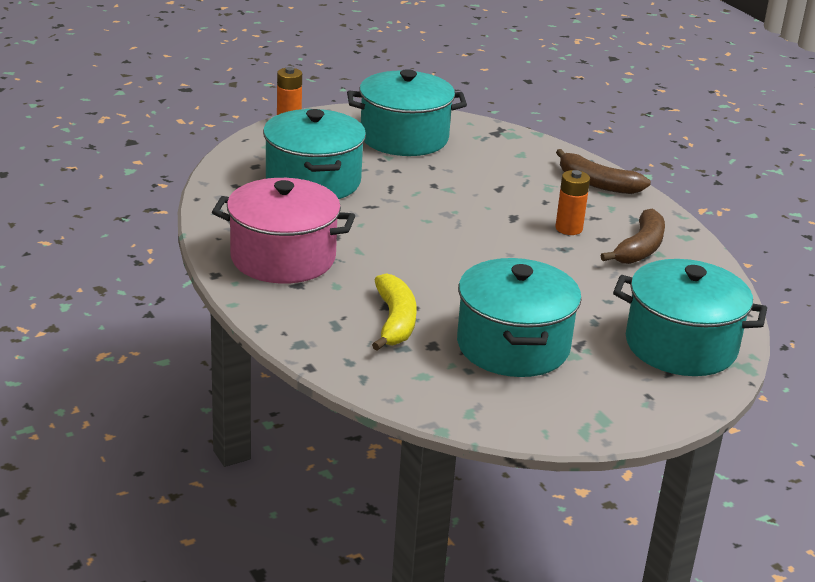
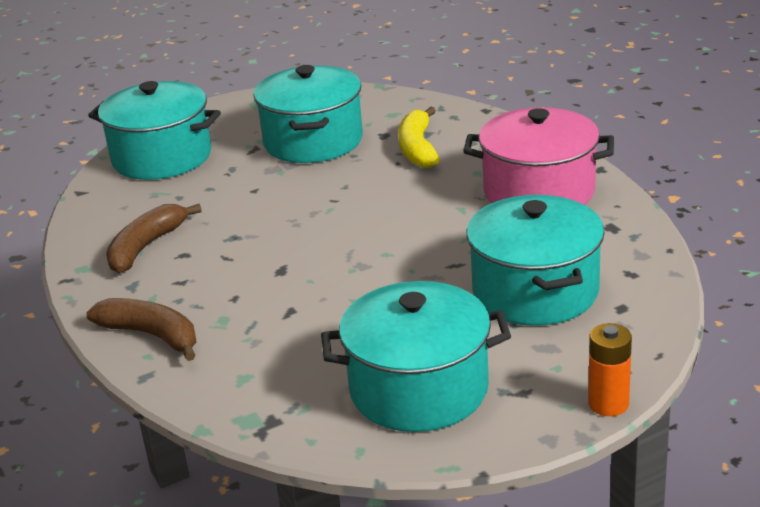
camera: 175 degrees left, 0 degrees up
(568, 228) = (218, 262): orange battery -> none

